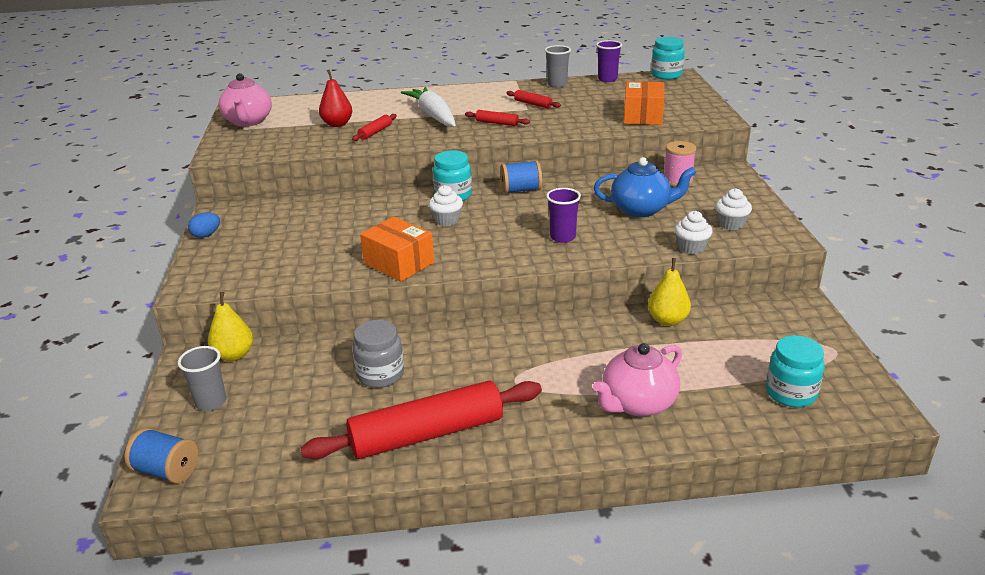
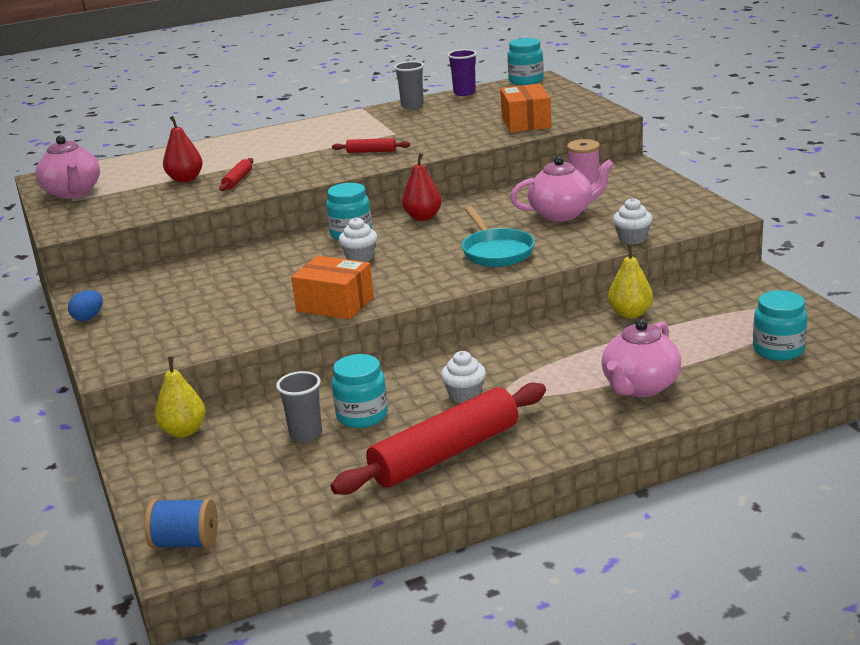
camera: 15 degrees left, 5 degrees down
(211, 402) = (189, 476): grey cup -> grey cup (306, 434)
(380, 375) = (362, 416): grey jar -> turquoise jar
(433, 115) = (292, 155): white carrot -> none
(521, 190) = (423, 217): blue spool -> red pear
(533, 104) = (398, 128): red rolling pin -> none
(562, 237) = (496, 251): purple cup -> turquoise pan
(641, 209) = (562, 214): blue teapot -> pink teapot
(731, 224) = (659, 212): white cupcake -> white cupcake (464, 395)

